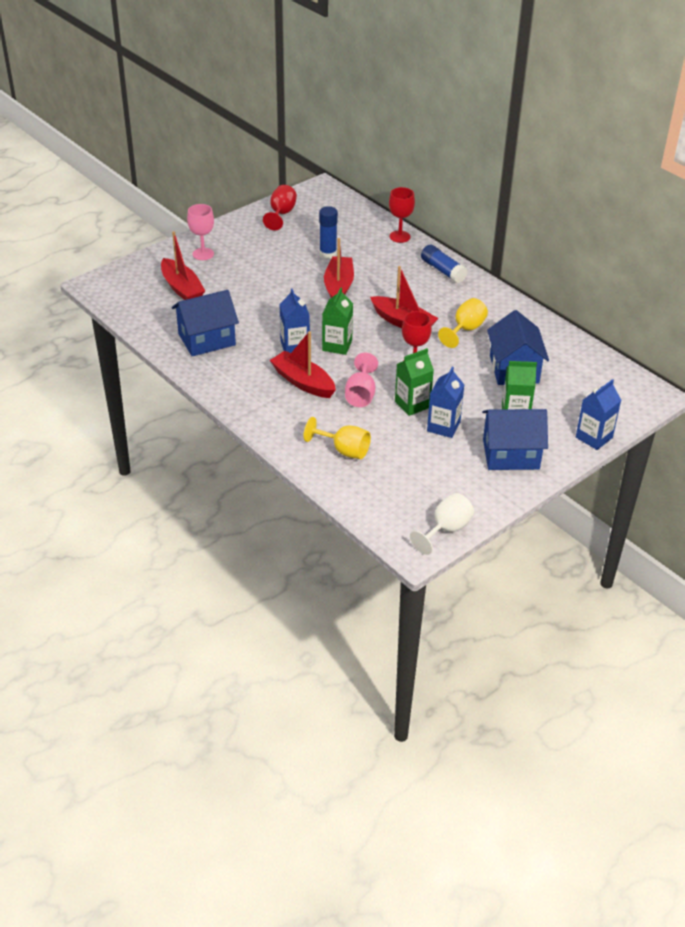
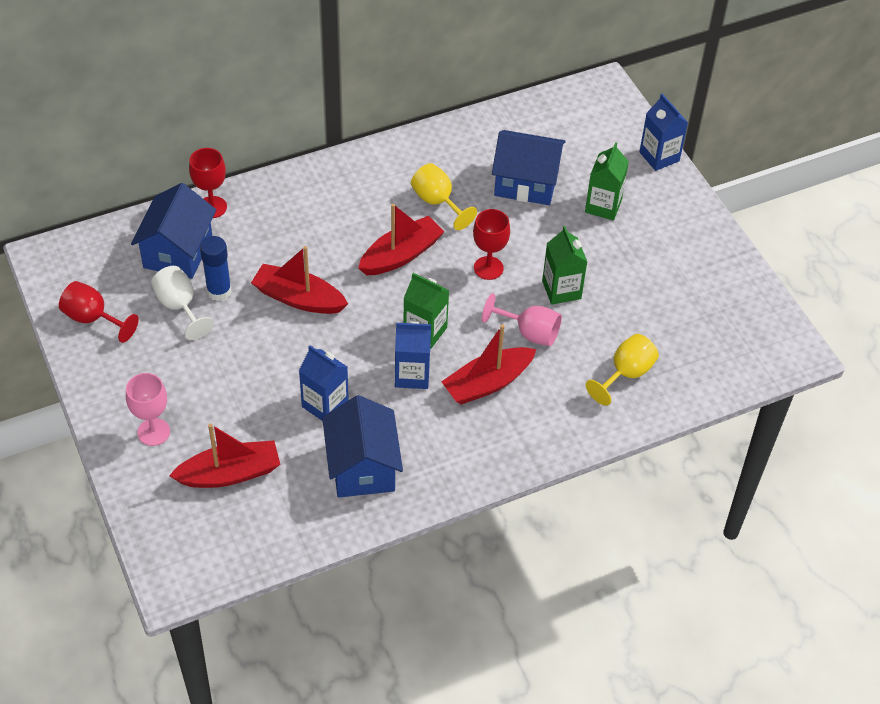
camera: 75 degrees left, 10 degrees up
(443, 271) = (308, 187): blue glue stick -> none
(443, 426) = (608, 273): blue carton -> blue carton (325, 405)
(446, 530) = (773, 319): white goblet -> white goblet (179, 307)
(511, 454) = (669, 231): blue house -> blue house (178, 252)

